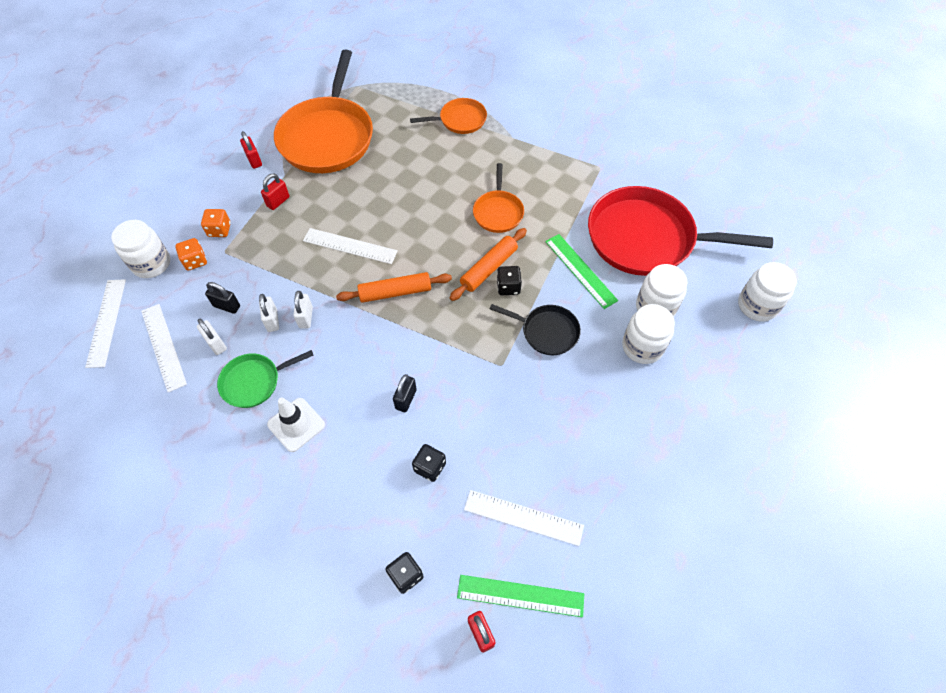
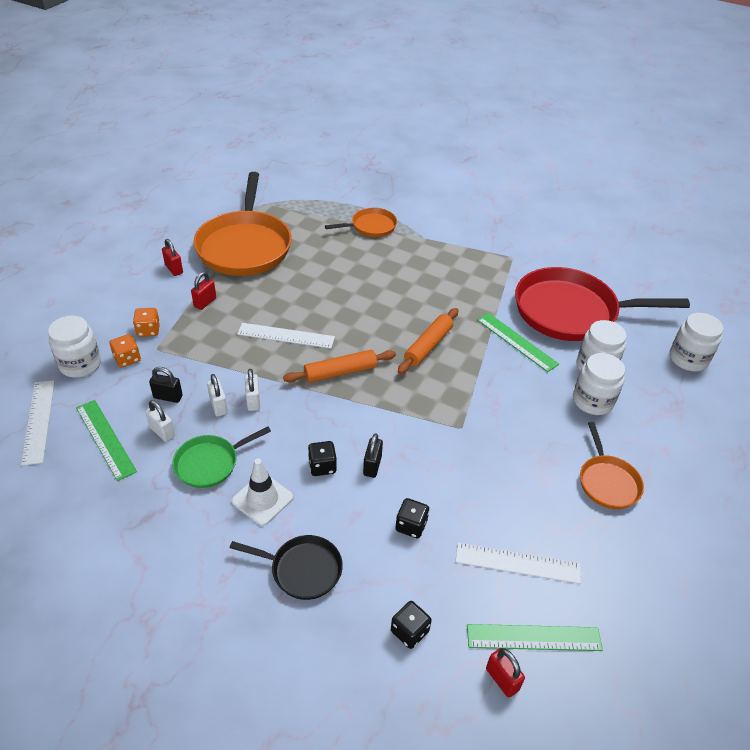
camera: 10 degrees left, 15 degrees down
(163, 346) = (105, 439): white ruler -> green ruler
(498, 212) = (425, 298): orange pan -> orange pan (607, 482)
(508, 287) = (451, 360): black dice -> black dice (322, 466)
(546, 332) = (498, 395): black pan -> black pan (302, 569)

